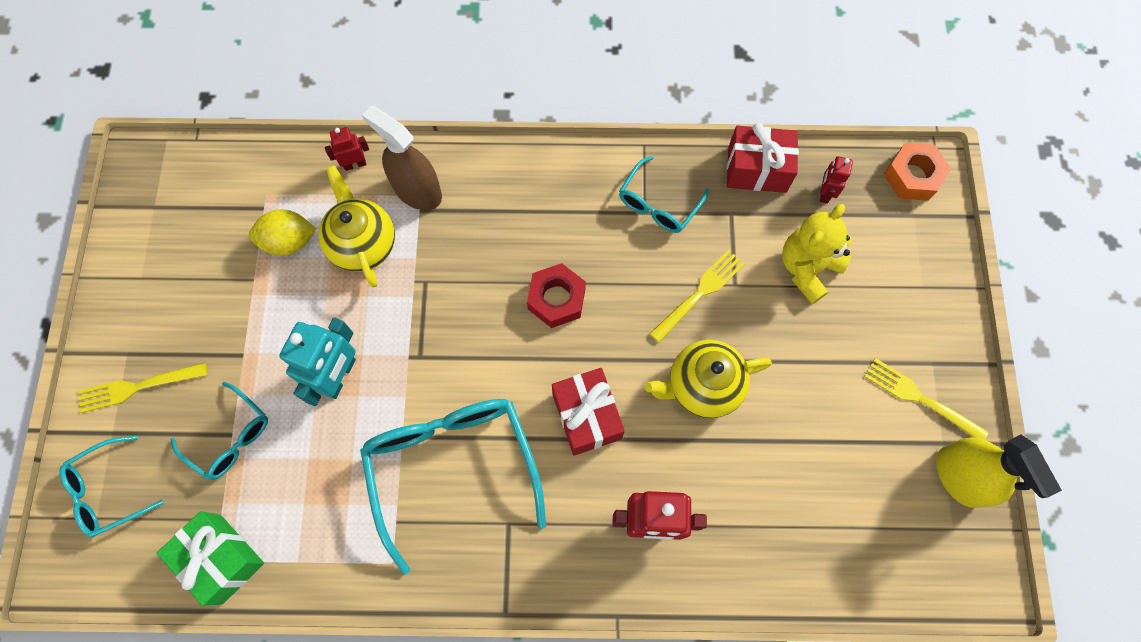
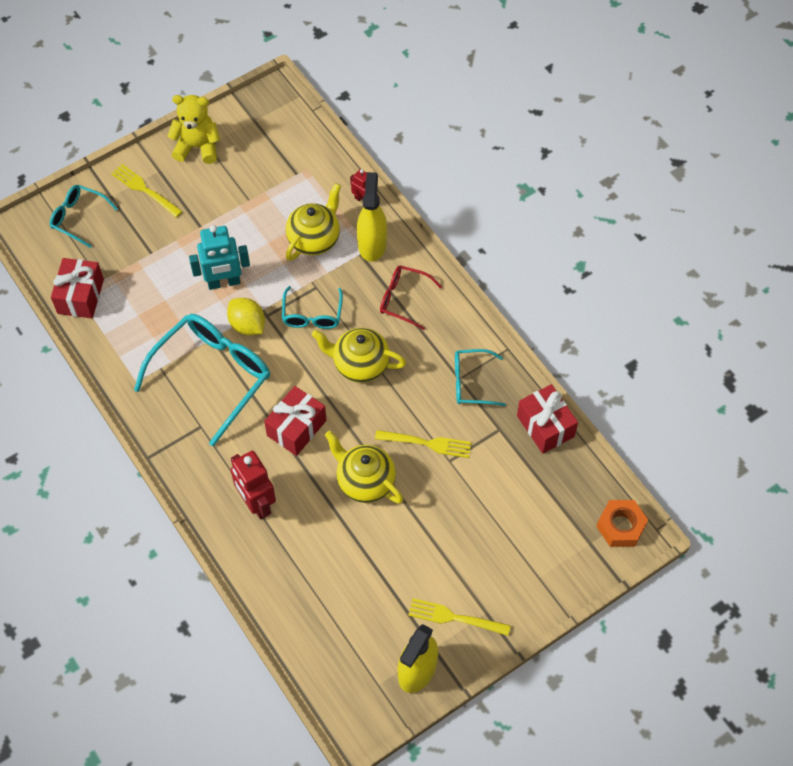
camera: 55 degrees right, 10 degrees down
(222, 558) = (81, 296): green gift -> red gift
(230, 438) = (149, 254): turquoise glasses -> turquoise glasses (312, 315)
(289, 241) = (286, 201): yellow lemon -> yellow lemon (247, 325)
(417, 190) = (372, 244): brown spray bottle -> yellow spray bottle
(509, 204) = (403, 299): none -> red glasses
(556, 299) = (360, 365): red nut -> yellow teapot
(807, 268) = (496, 497): yellow teddy bear -> yellow teddy bear (197, 147)
(825, 193) = (561, 477): red robot -> none
(920, 398) = (455, 617): yellow fork -> yellow fork turned 75 degrees counterclockwise

